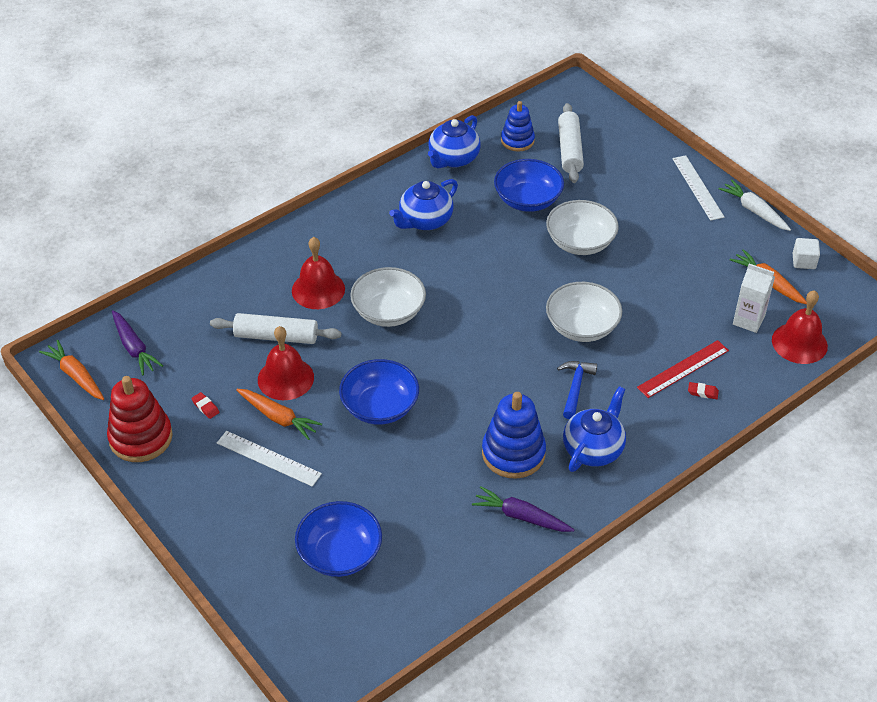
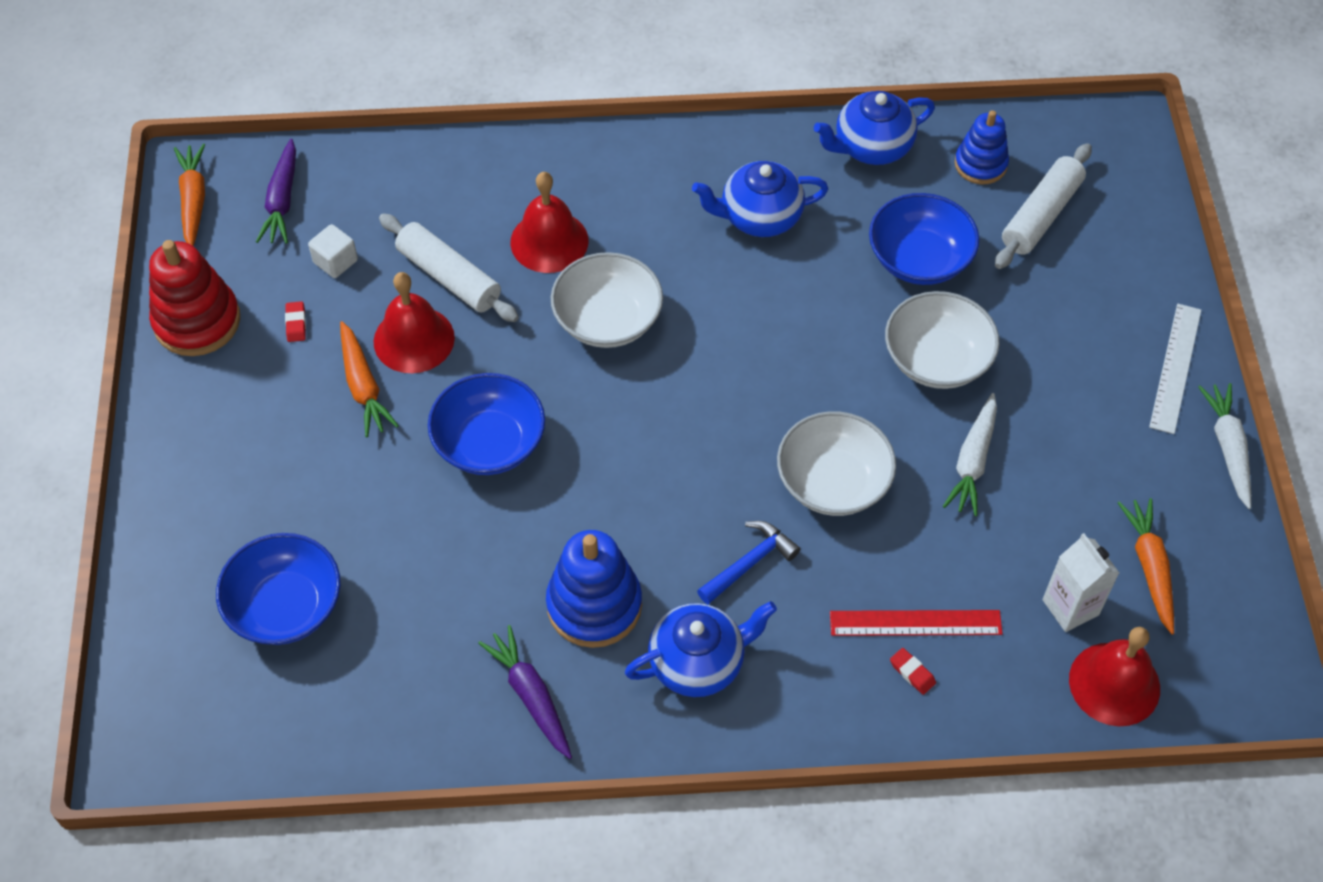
camera: 35 degrees right, 10 degrees up
(268, 458) = (309, 433): white ruler -> none
(642, 280) = (973, 461): none -> white carrot
(804, 261) = (1233, 566): white cube -> white cube (335, 261)

